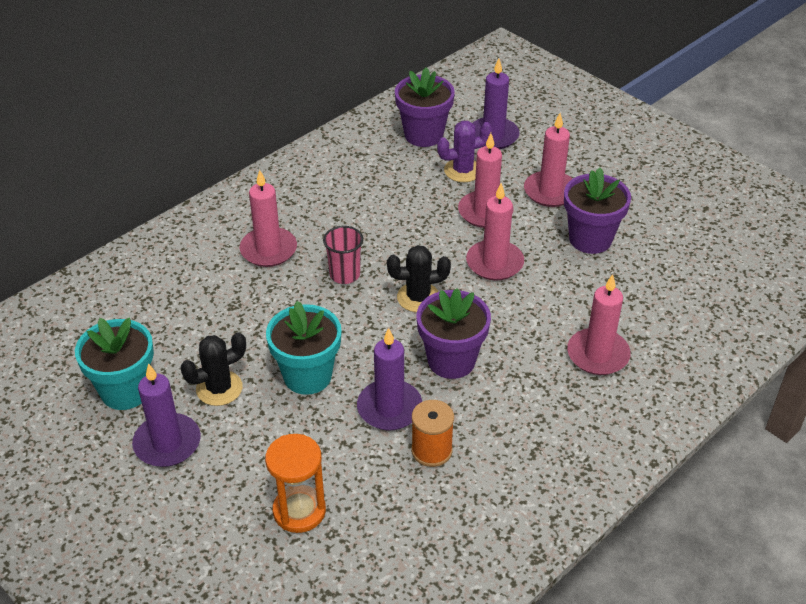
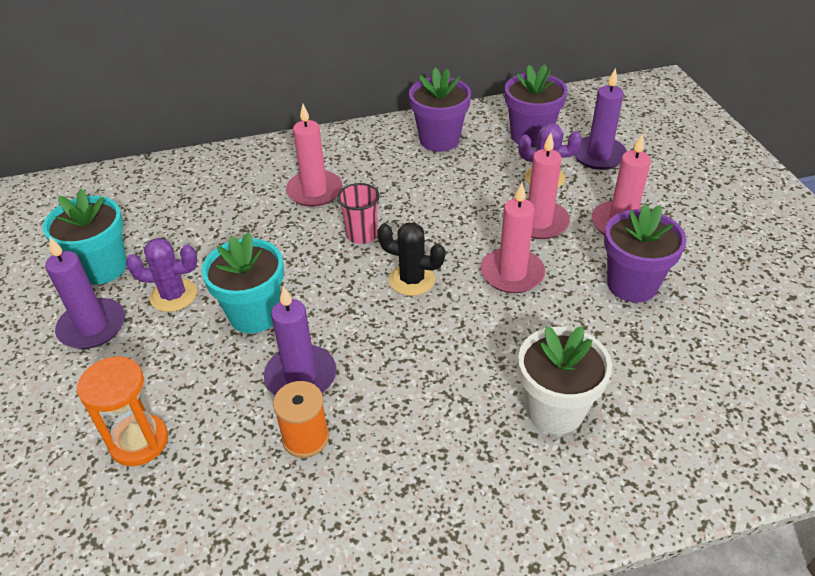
camera: 30 degrees right, 0 degrees up
(219, 388) = (173, 295): black cactus -> purple cactus
(451, 361) = (396, 353): purple flower pot -> purple flower pot (439, 140)
(598, 354) = (555, 410): pink candle -> white flower pot

